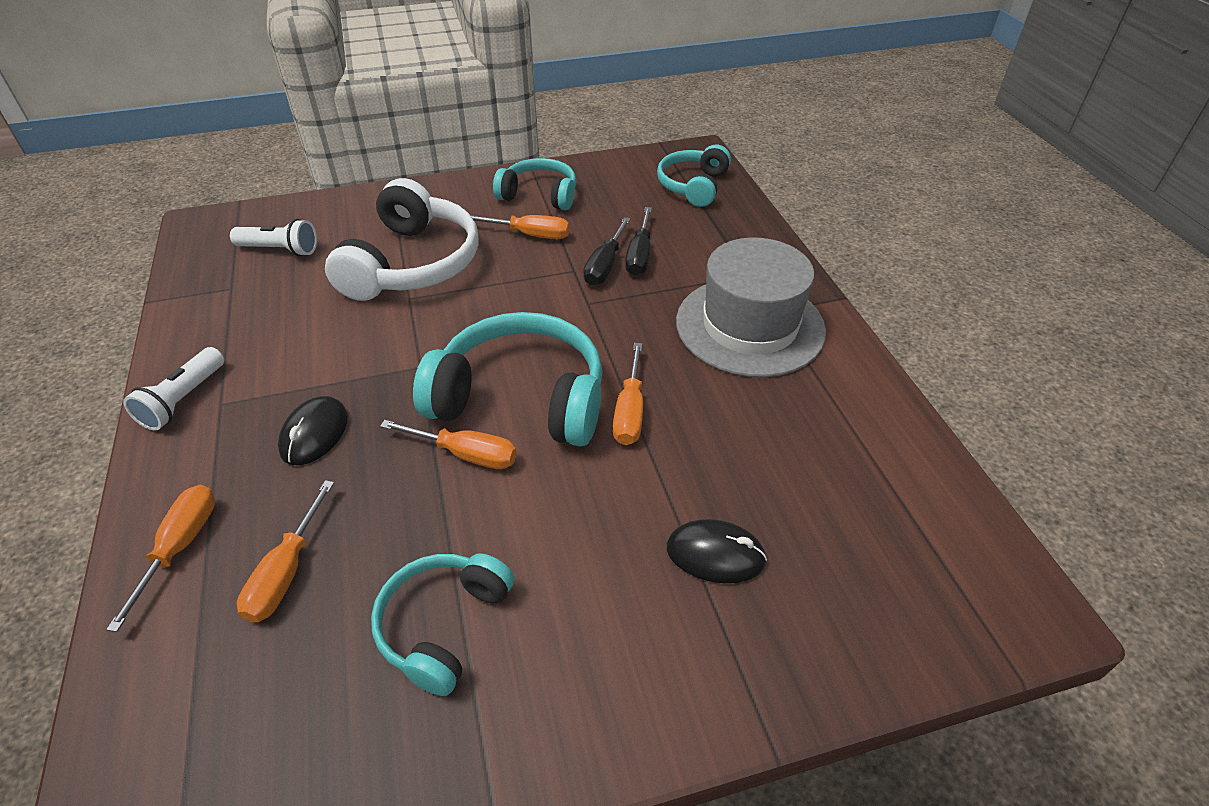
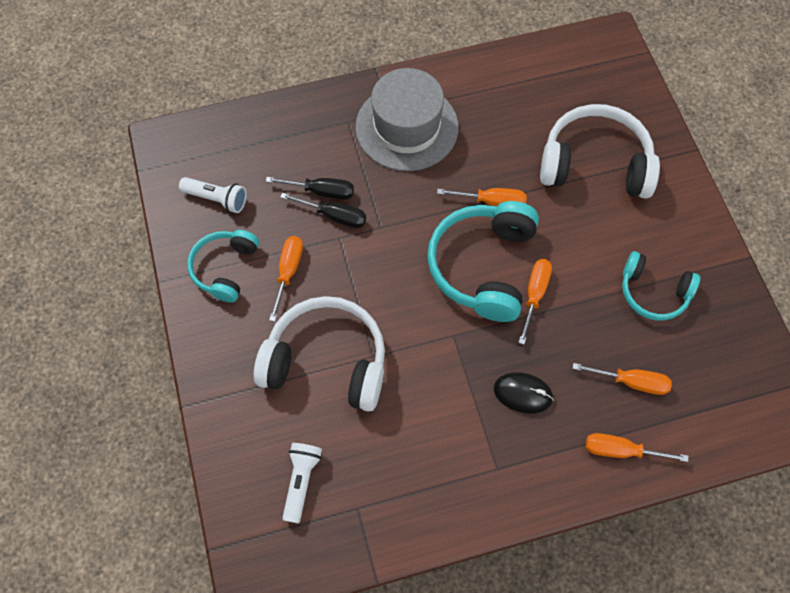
camera: 90 degrees left, 20 degrees up
(183, 400) = (495, 498): white flashlight -> white flashlight (217, 199)
(693, 186) = (220, 148): turquoise headphones -> none
(715, 554) = (595, 163): black mouse -> white headphones

